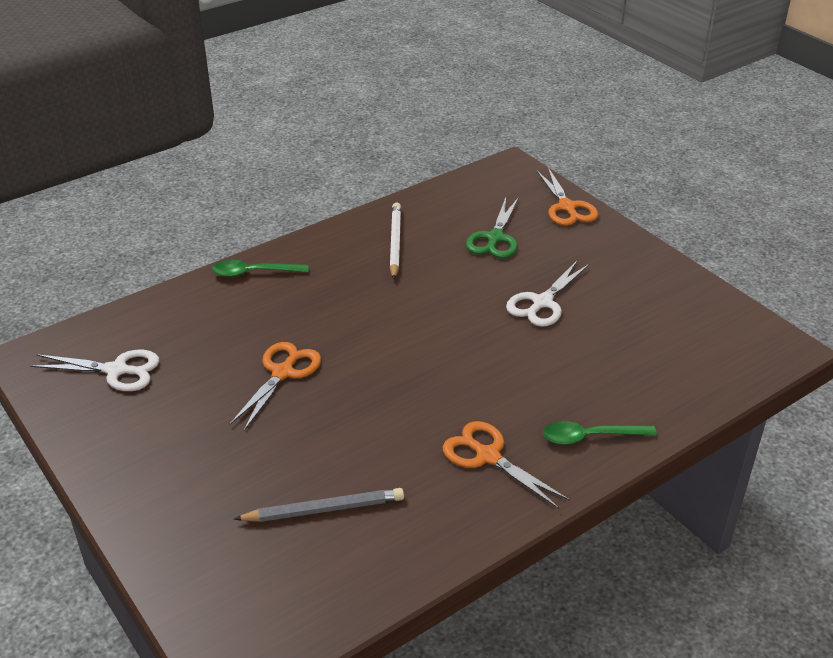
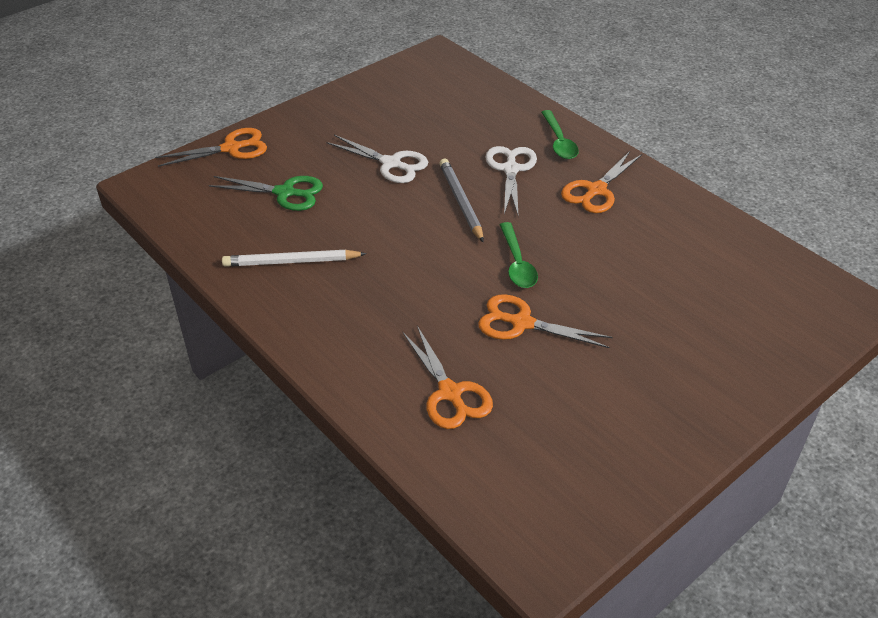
camera: 95 degrees left, 5 degrees up
(117, 370) = (546, 462): white scissors -> white scissors (511, 169)
(211, 323) = (450, 393): none -> orange scissors
(253, 272) = (350, 372): green spoon -> green spoon (517, 264)
(324, 509) = (686, 275): grey pencil -> grey pencil (460, 202)

